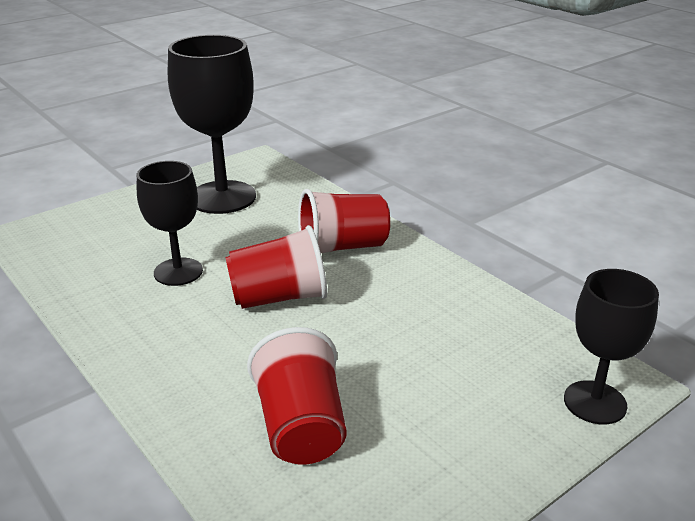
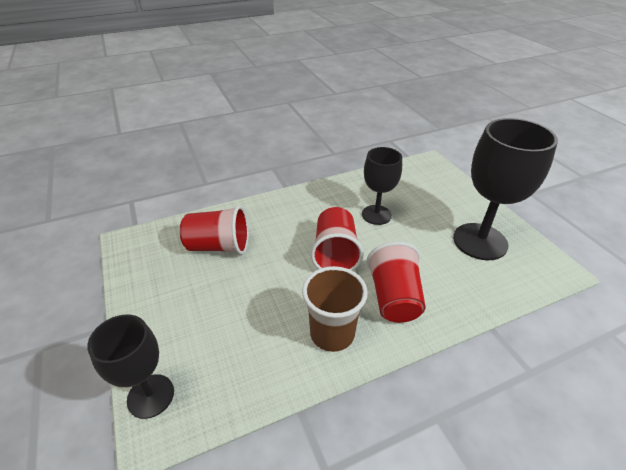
camera: 105 degrees right, 10 degrees up
(418, 282) = (332, 333): none -> brown cup

